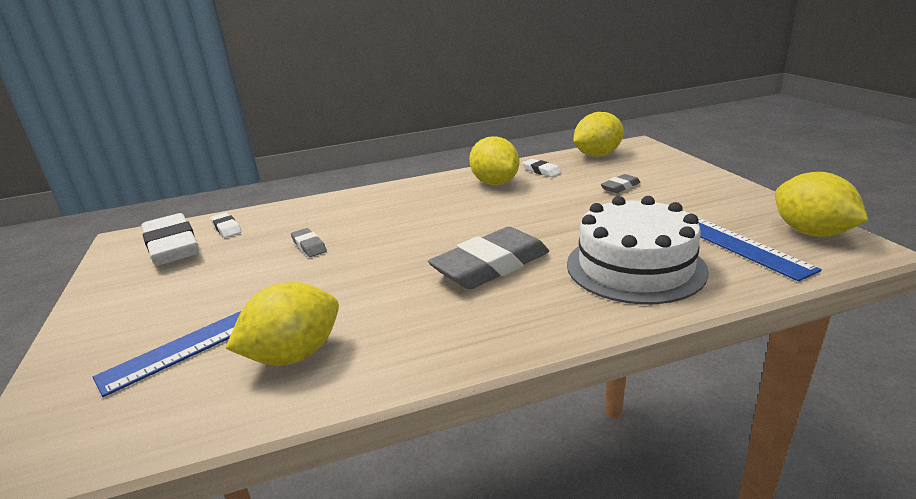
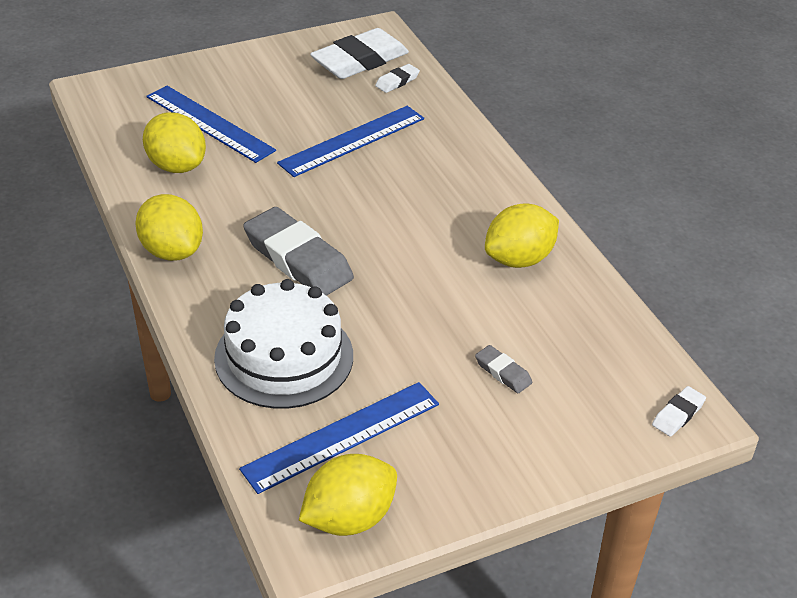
camera: 80 degrees right, 15 degrees up
(309, 246) = (352, 140): grey eraser -> blue ruler
(541, 171) = (565, 302): white eraser -> white eraser (678, 414)
(597, 155) = (635, 363): yellow lemon -> yellow lemon (172, 251)

